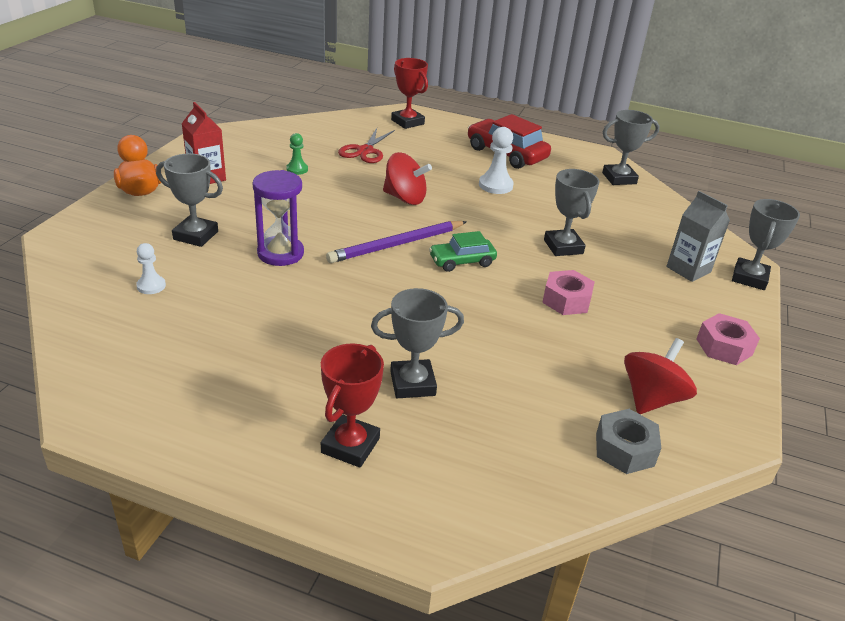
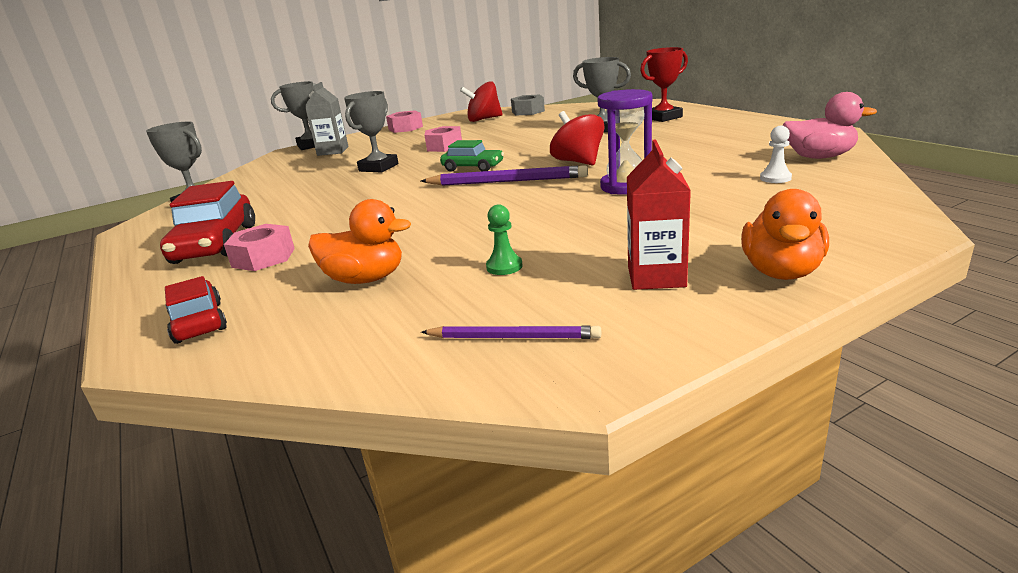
camera: 135 degrees left, 10 degrees down
(108, 335) = (819, 157): none -> pink duck
(196, 235) = (711, 209): grey trophy -> none
(253, 141) = (513, 337): none -> purple pencil
(365, 151) = (365, 279): red scissors -> orange duck
(405, 198) = (430, 214): red spinning top -> red spinning top (578, 162)
(407, 122) = (198, 322): red trophy -> red car
(452, 151) = (263, 257): none -> pink nut
(495, 185) = (316, 213): white pawn -> none

